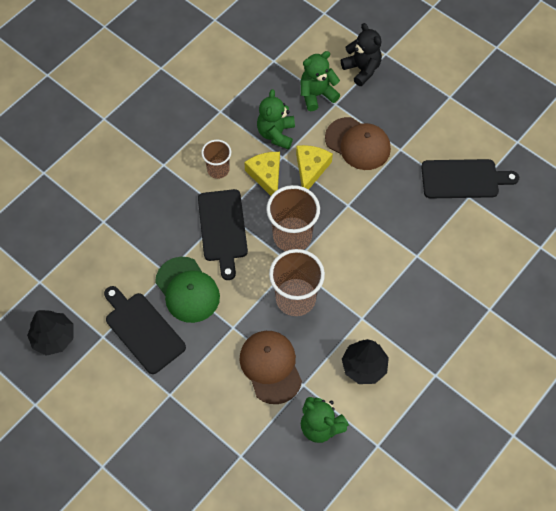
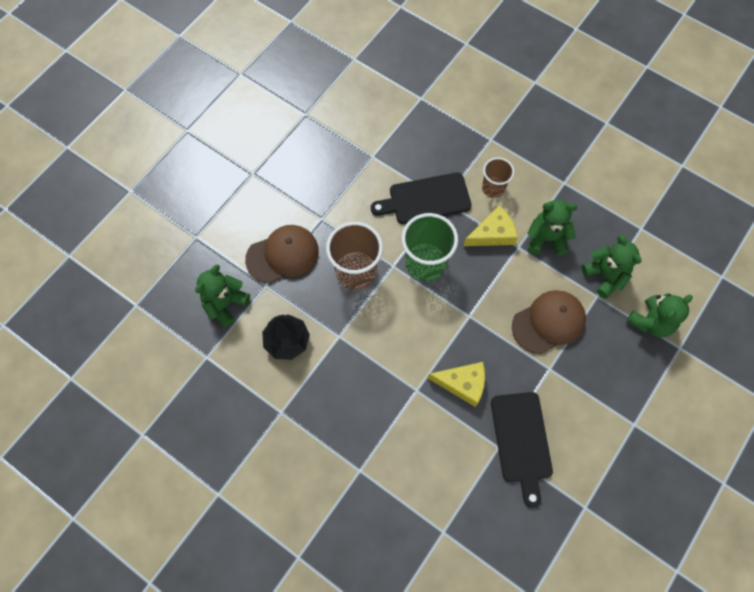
camera: 85 degrees right, 5 degrees up
(53, 337) = (302, 77): black tree -> none
(143, 330) = (313, 144): black cutting board -> none
(187, 290) = (357, 176): green cap -> none
(292, 236) = (425, 263): brown cup -> green cup
(310, 169) = (508, 276): yellow cheese -> yellow cheese (462, 384)
(358, 144) = (548, 322): brown cap -> brown cap turned 150 degrees counterclockwise
(362, 69) = (651, 322): black teddy bear -> green teddy bear

